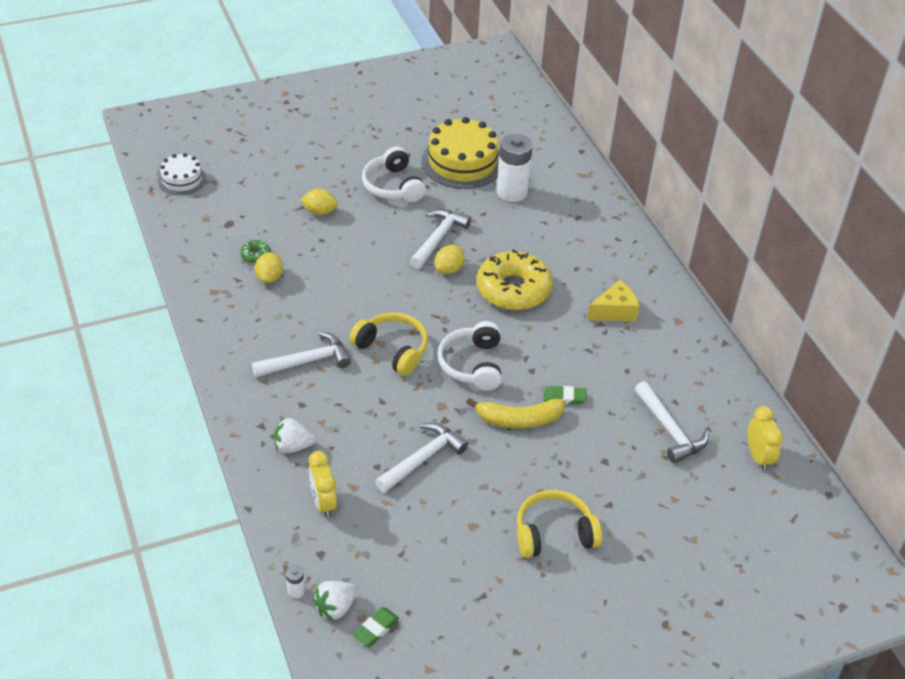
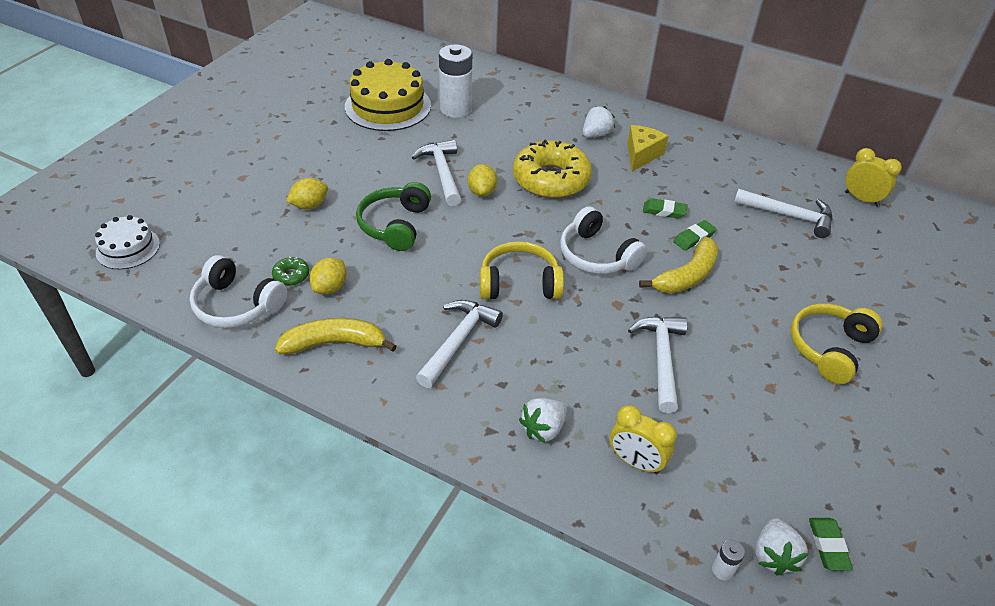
camera: 40 degrees left, 0 degrees up
(233, 315) = (334, 343): none -> yellow banana
(270, 277) = (330, 287): yellow lemon -> yellow lemon turned 60 degrees clockwise
(359, 259) = (395, 225): none -> green headphones
(393, 186) = (351, 151): white headphones -> white headphones (237, 305)
(569, 364) = (664, 211): none -> green eraser
(599, 274) = (596, 134): none -> white strawberry

